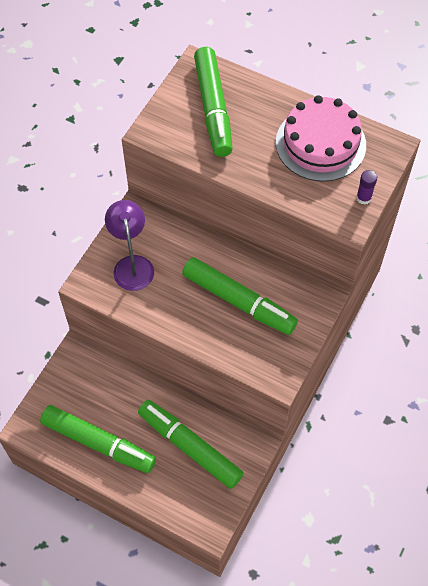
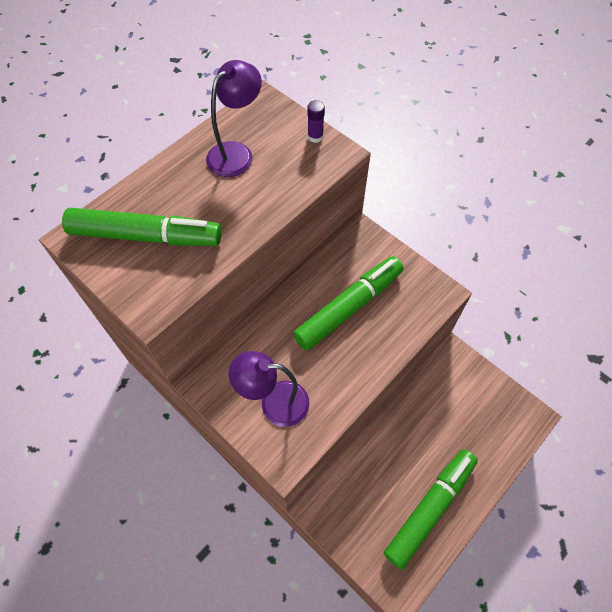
camera: 75 degrees left, 0 degrees up
(190, 447) = (449, 416): green marker -> none
(320, 144) = (236, 153): pink cake -> purple lamp

